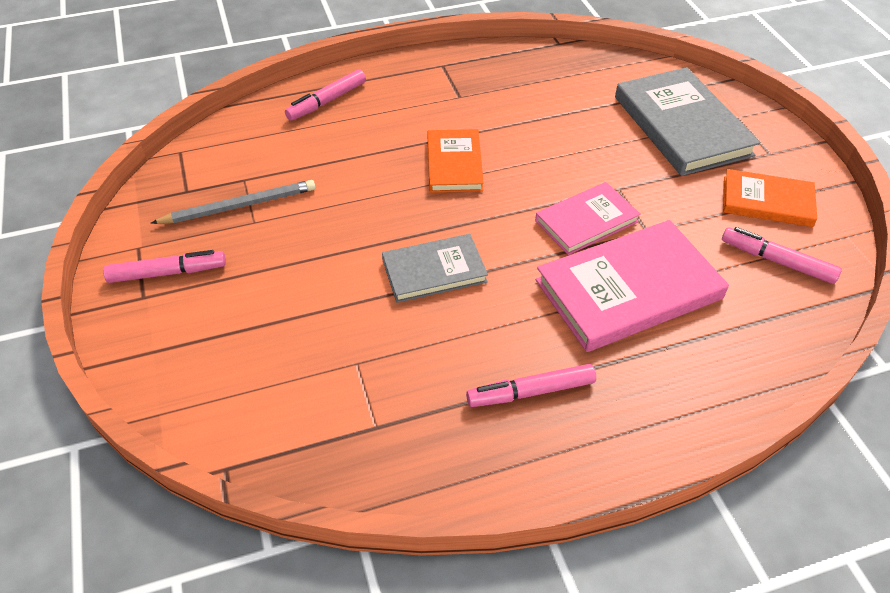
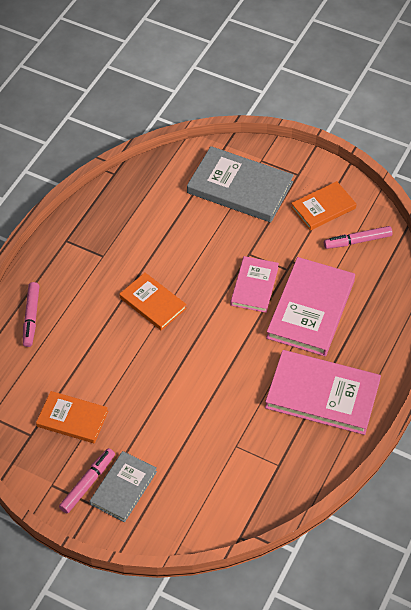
camera: 45 degrees left, 5 degrees up
(239, 206) = (72, 419): grey pencil -> orange book
(434, 271) = (215, 372): grey book -> grey book (123, 488)
(530, 392) = (322, 394): pink marker -> pink book

